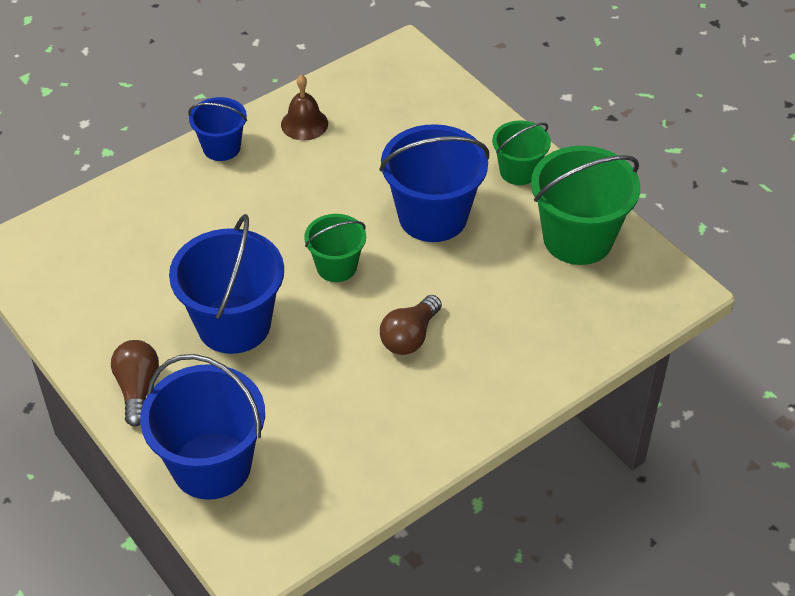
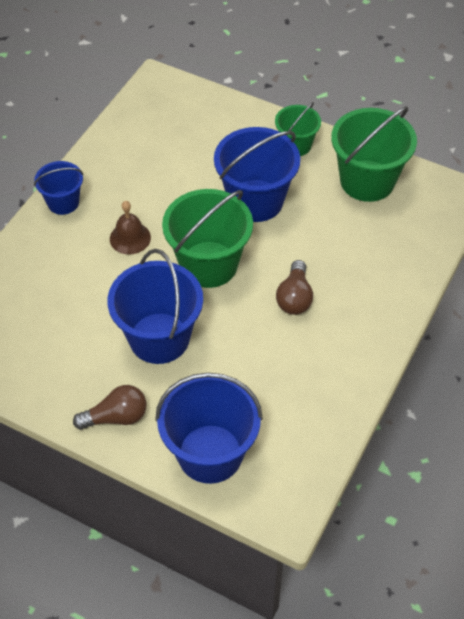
camera: 25 degrees left, 5 degrees up
(137, 389) = (116, 417): brown light bulb -> brown light bulb turned 105 degrees clockwise
(304, 124) = (116, 162): brown bell -> brown bell (130, 238)
(336, 267) = (208, 264): green bucket -> green bucket, size x1.76

